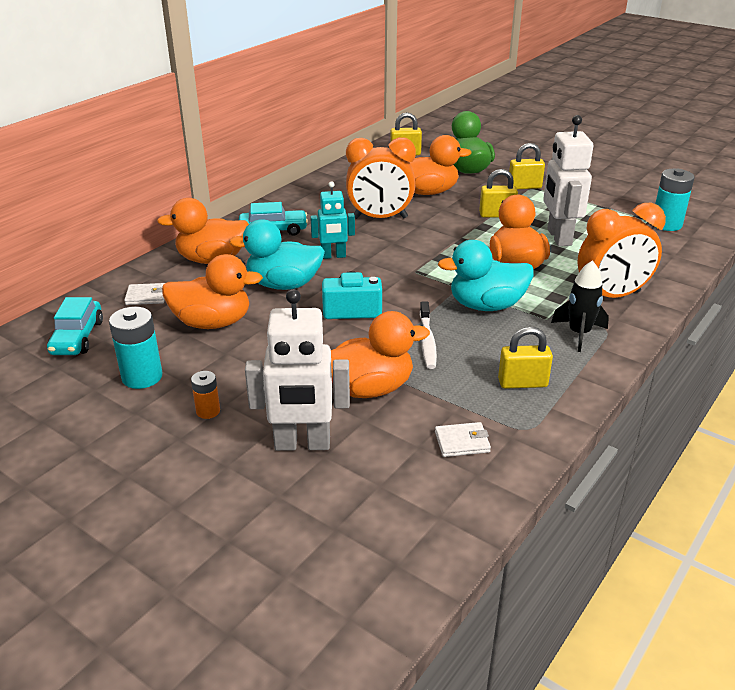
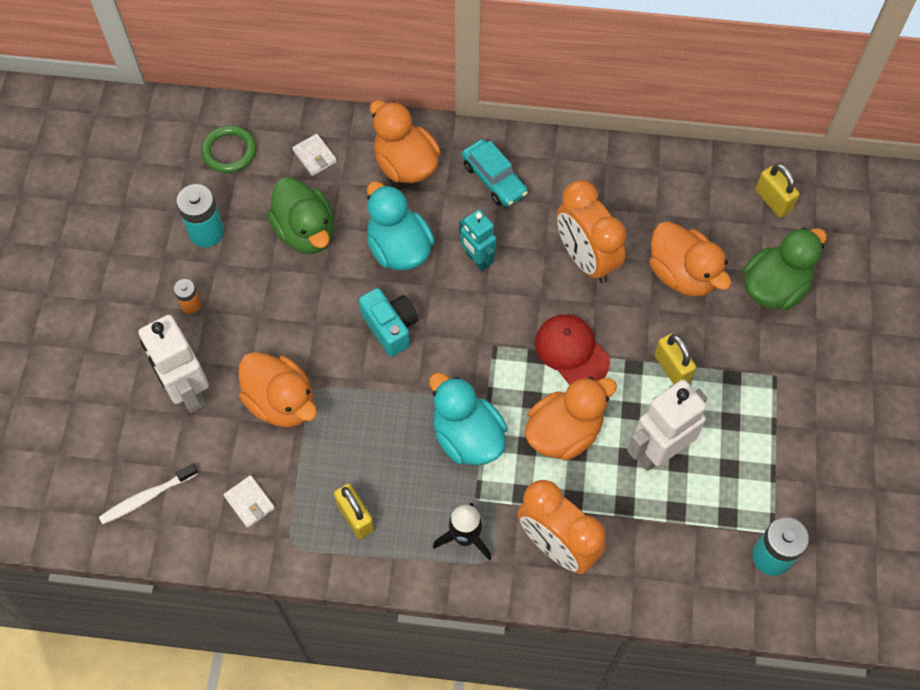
camera: 60 degrees right, 30 degrees up
(77, 337) = (229, 151): turquoise car -> green ring
(212, 323) = (305, 232): orange duck -> green duck
(427, 341) = (376, 413): white toothbrush -> white toothbrush (147, 497)
(450, 244) = (571, 351): none -> red cap
(524, 187) = (770, 368): yellow padlock -> none

